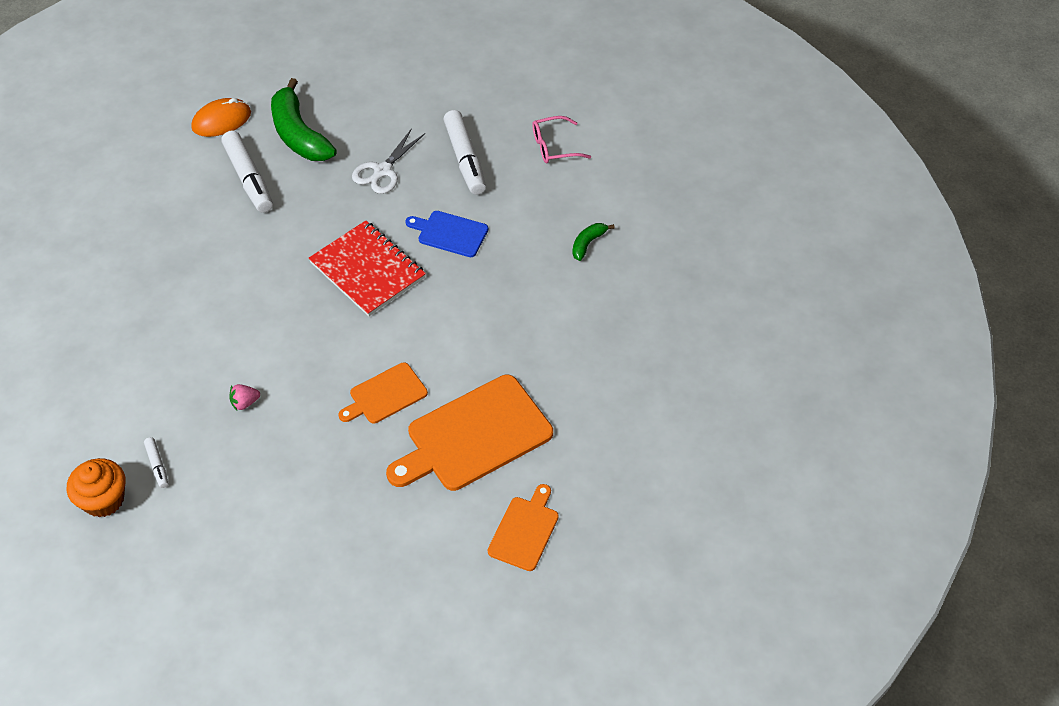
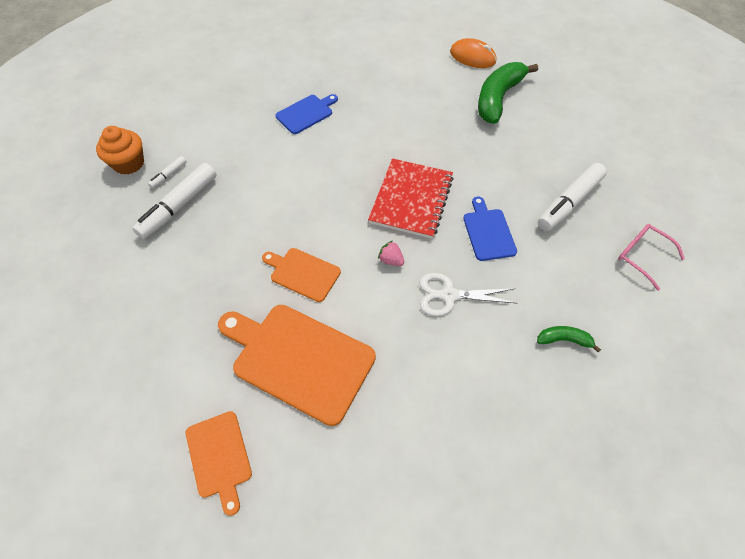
camera: 60 degrees right, 5 degrees up
(174, 302) = (306, 113): none -> blue cutting board
(245, 403) = (246, 193): pink strawberry -> pink strawberry (391, 260)
(249, 178) = (437, 94): white marker -> white marker (179, 206)
(383, 171) = (510, 159): white scissors -> white scissors (449, 295)
(524, 530) = (219, 457): orange cutting board -> orange cutting board turned 75 degrees clockwise

